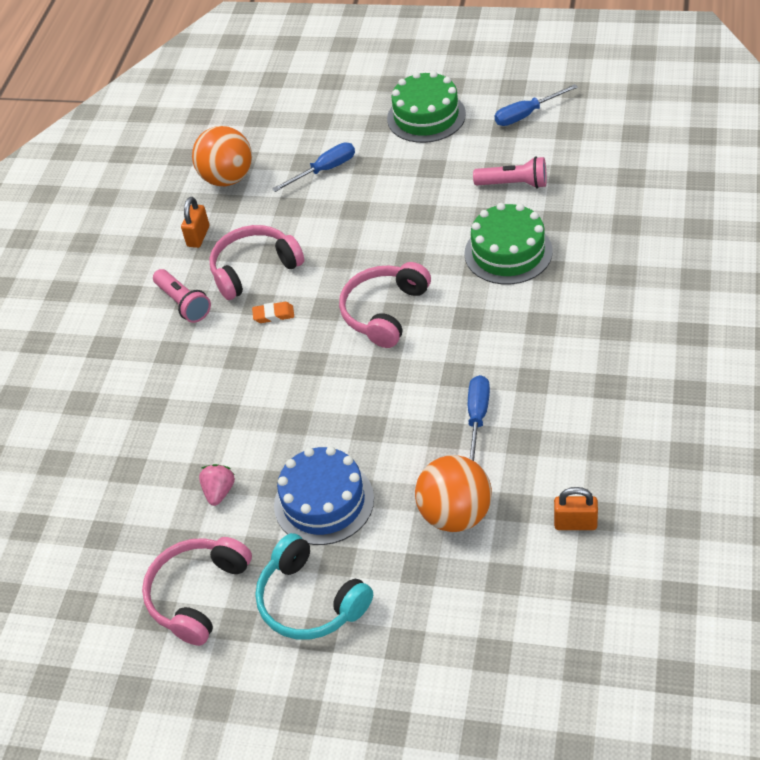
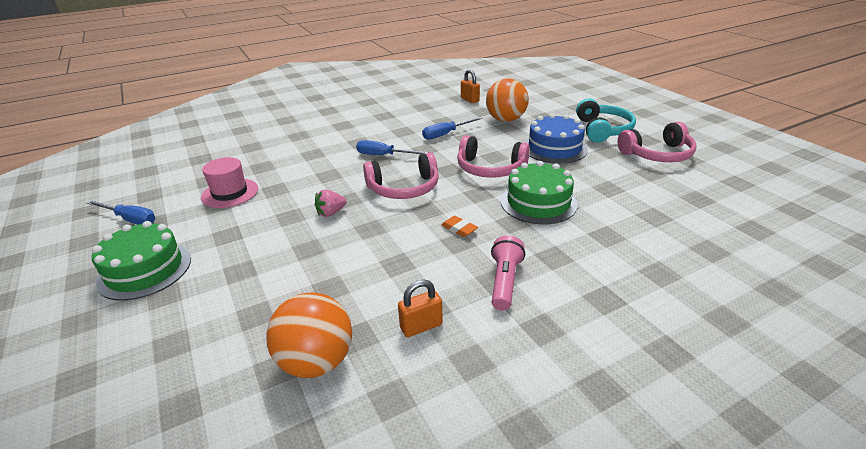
camera: 135 degrees left, 15 degrees down
(219, 492) = (604, 177): pink strawberry -> pink strawberry (331, 213)
(254, 269) = (425, 265): pink headphones -> pink headphones (490, 168)
(325, 170) = (261, 293): blue screwdriver -> blue screwdriver (383, 155)
(508, 252) = (307, 170): green cake -> green cake (538, 202)
(514, 184) = (230, 193): pink flashlight -> pink hat

